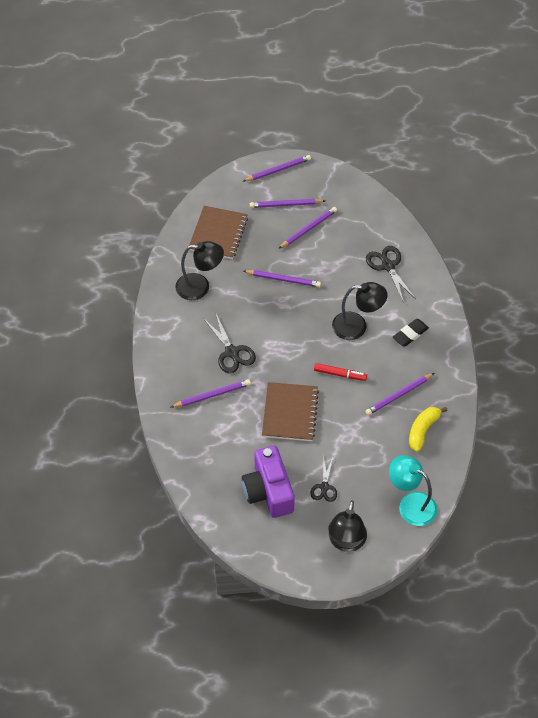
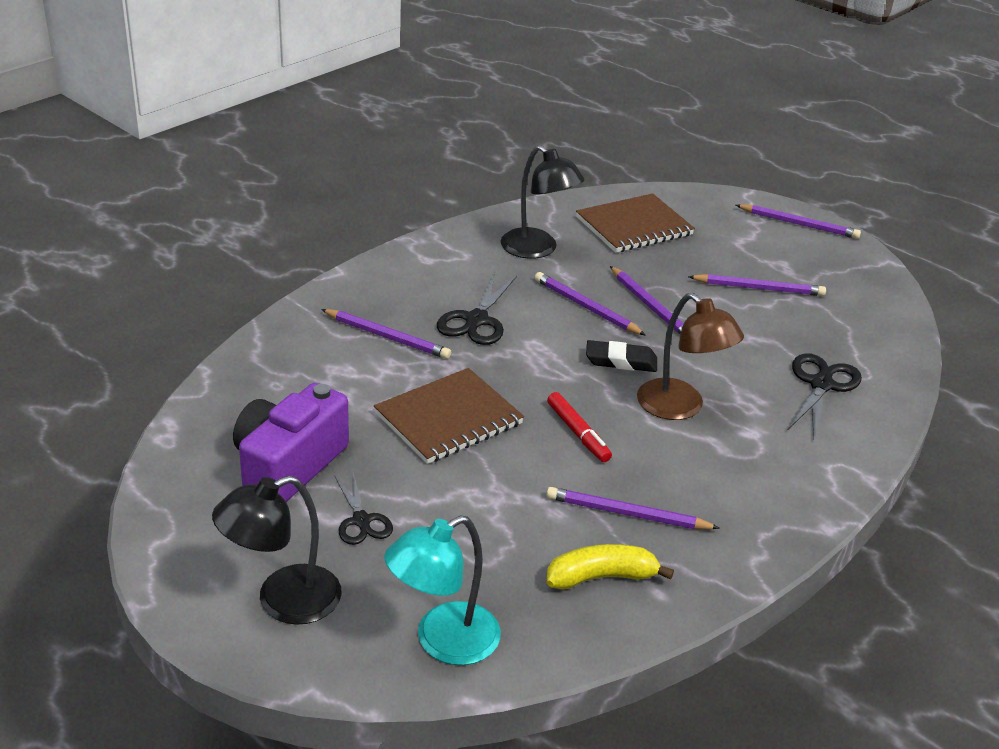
camera: 45 degrees right, 20 degrees down
(286, 205) = (761, 254): purple pencil -> purple pencil (586, 307)
(324, 487) = (361, 520): black scissors -> black scissors turned 75 degrees counterclockwise
(357, 326) = (680, 408): black lamp -> brown lamp
(410, 334) = (748, 467): black eraser -> black eraser (621, 361)
(410, 504) = (443, 642): turquoise lamp -> turquoise lamp turned 120 degrees counterclockwise

